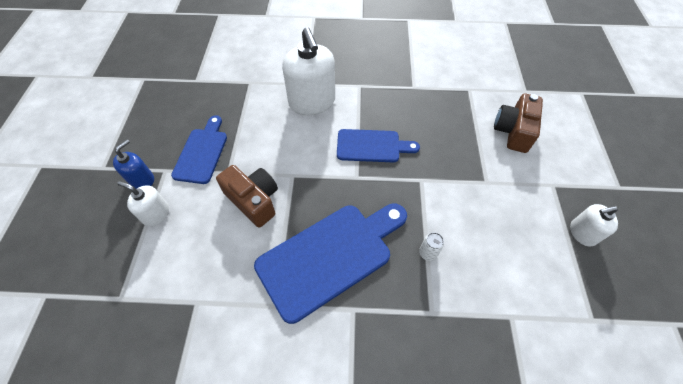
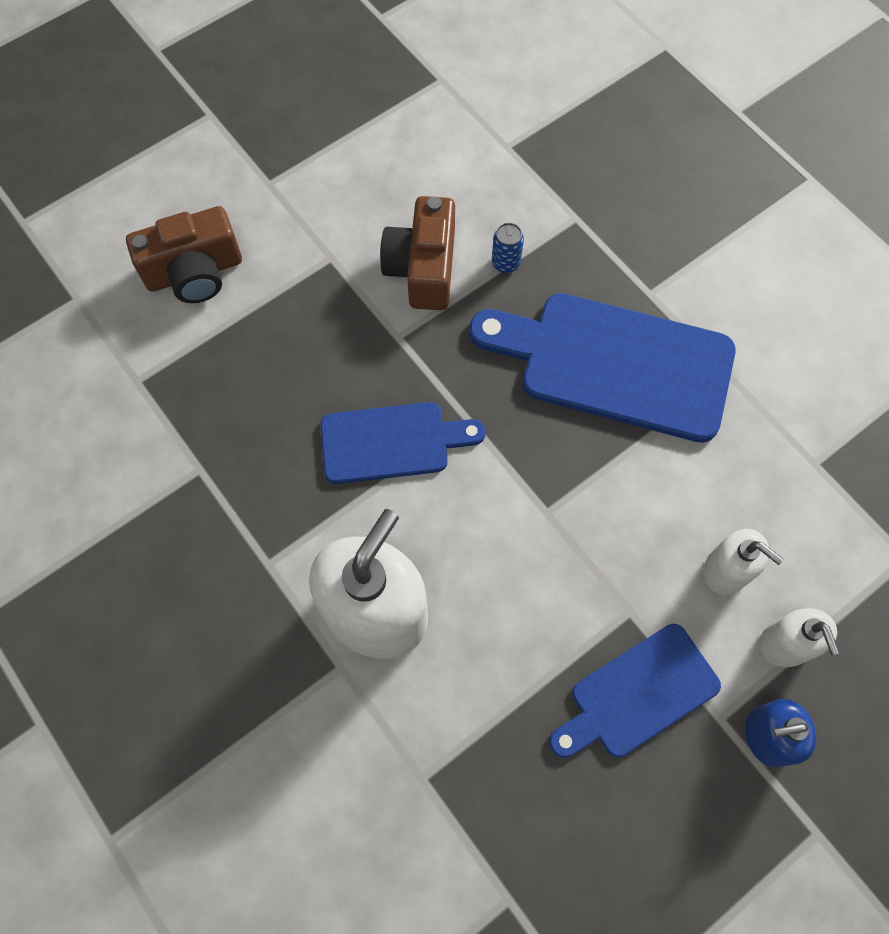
camera: 130 degrees left, 10 degrees up
(254, 200) = (635, 527): brown camera -> brown camera (423, 268)
(372, 146) = (392, 442): blue cutting board -> blue cutting board turned 120 degrees clockwise
(428, 253) = (505, 263): white can -> blue can
(582, 233) = (325, 126): white soap dispenser -> white soap dispenser (726, 570)

